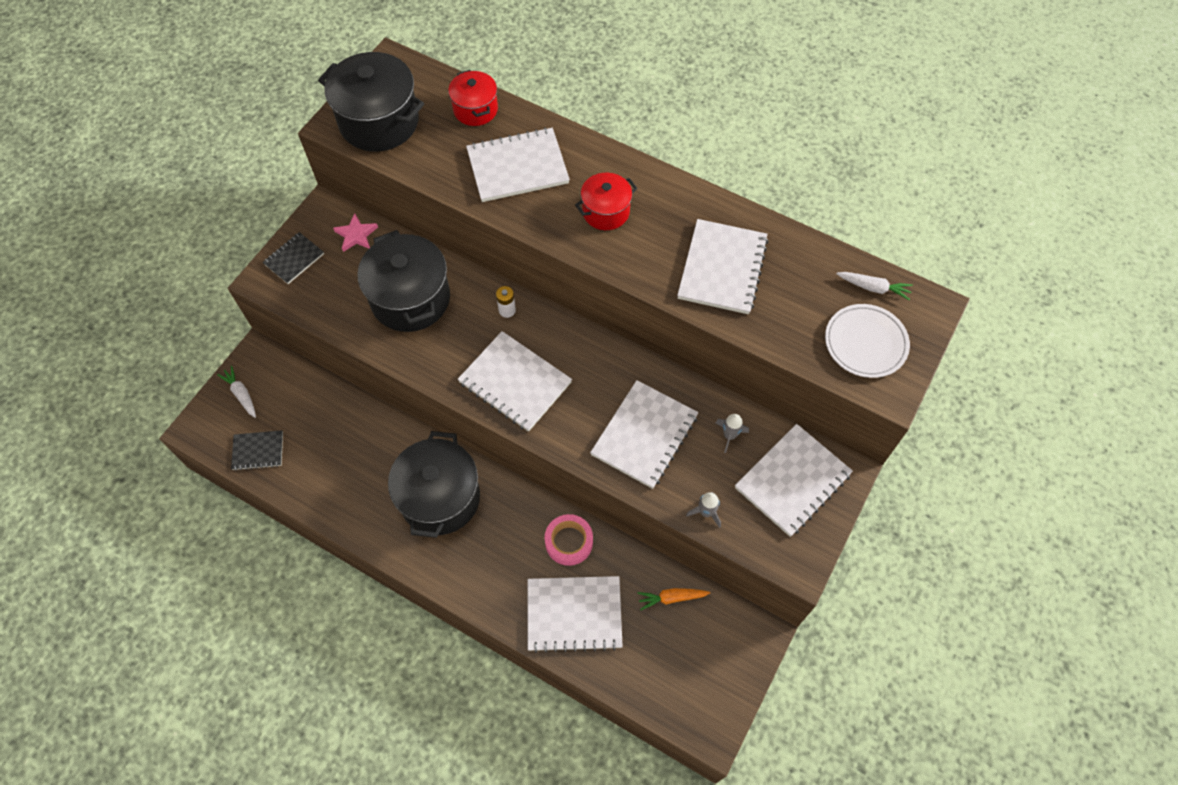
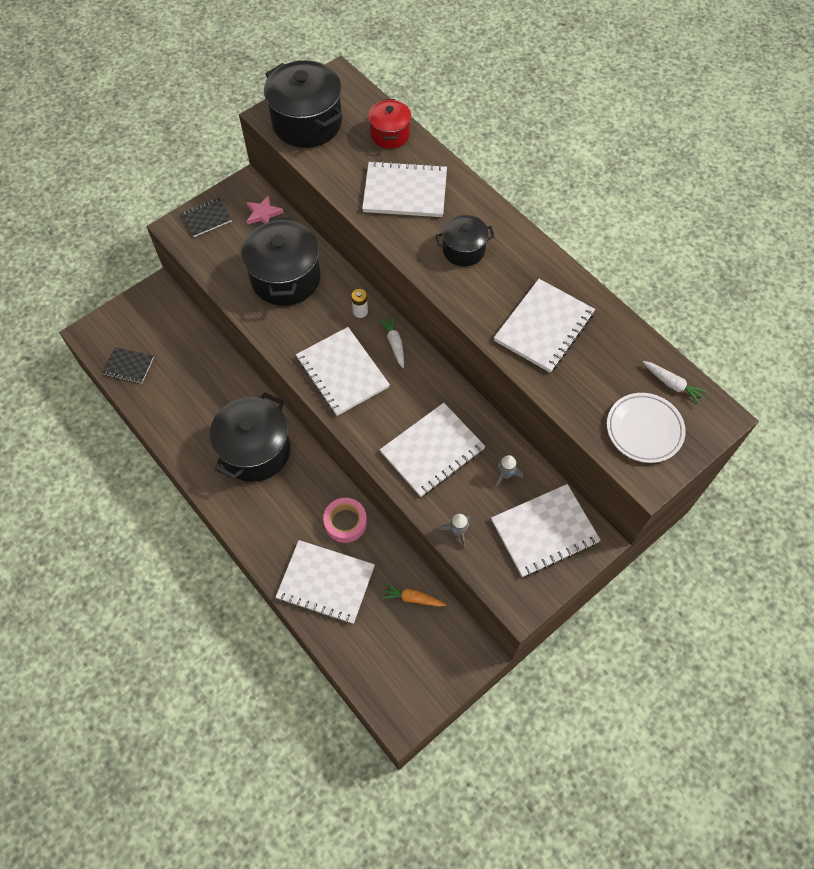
camera: 20 degrees right, 0 degrees up
(241, 394) = (134, 317): white carrot -> white carrot (394, 343)
(606, 212) = (463, 250): red pot -> black pot

